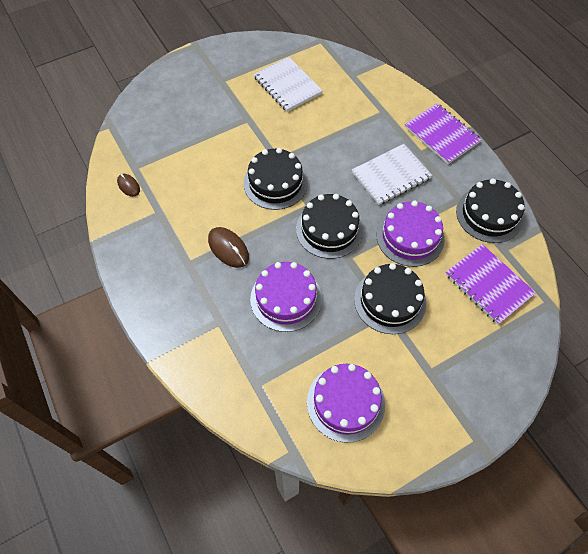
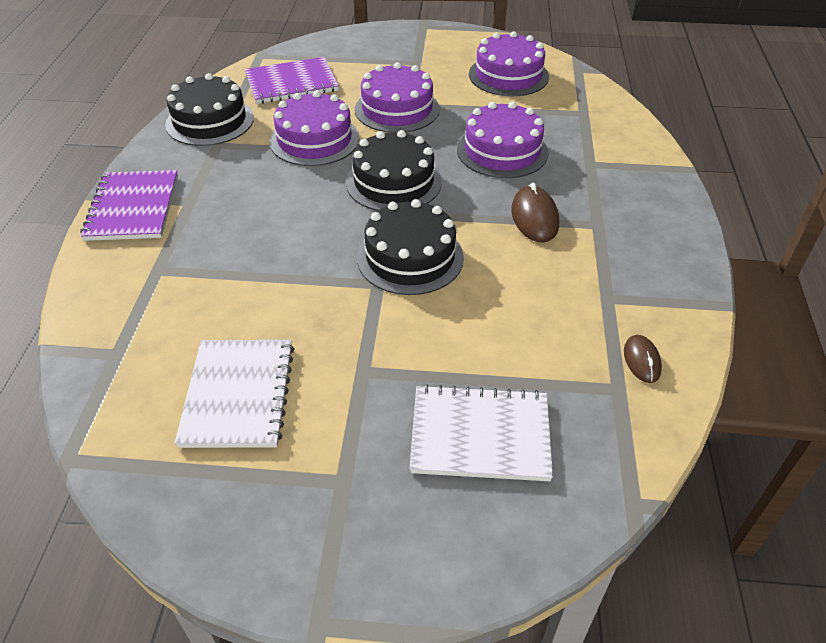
camera: 145 degrees left, 15 degrees down
(390, 301) = (397, 109): black cake -> purple cake
(391, 175) = (256, 197): white notebook -> white notebook (480, 435)
(488, 285) = (291, 83): purple notebook -> purple notebook turned 75 degrees clockwise

